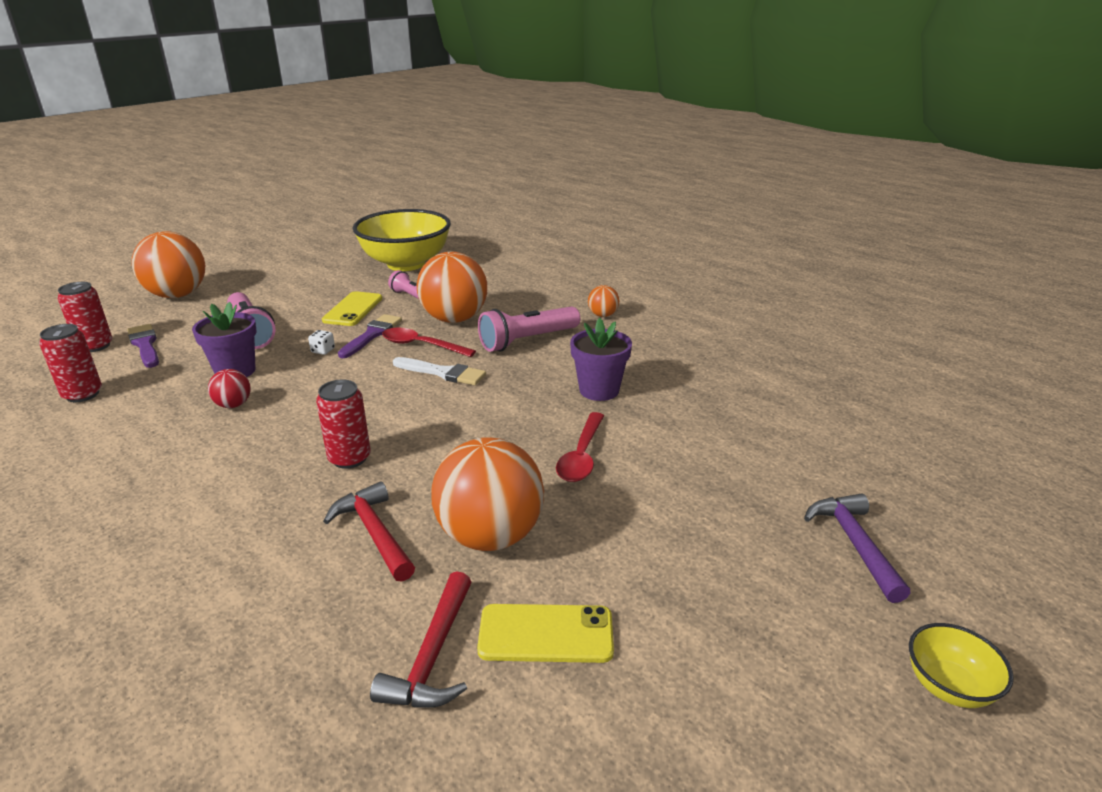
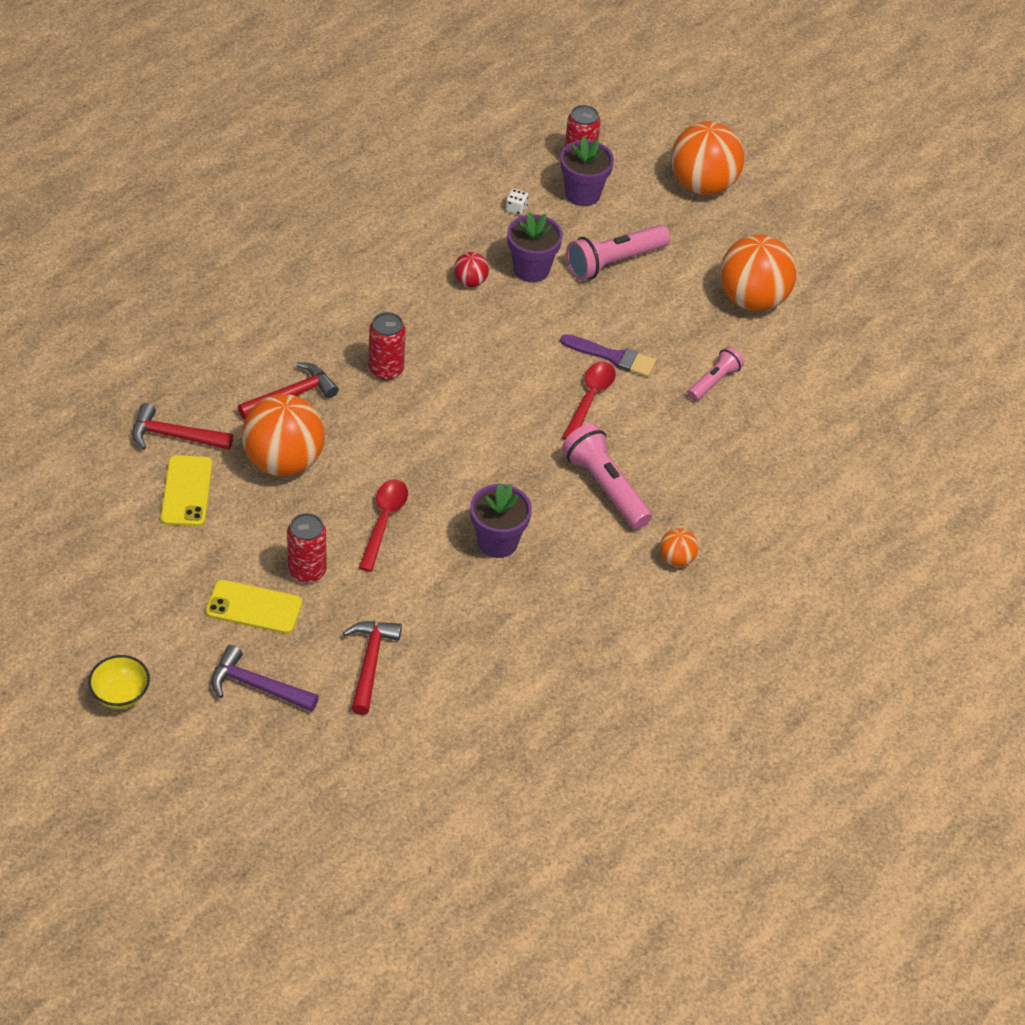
camera: 85 degrees right, 20 degrees up
(82, 394) = (488, 182): red can -> red can (307, 571)
(145, 345) = (582, 194): purple brush -> purple flower pot
(323, 350) = (575, 324): white dice -> white dice (516, 208)
(353, 309) = (676, 333): yellow phone -> yellow phone (254, 607)
(406, 264) = (819, 366): yellow bowl -> none
(443, 373) = (531, 420): white brush -> none
(454, 319) = (656, 422): orange ball -> orange ball (752, 299)
(581, 456) = (384, 521): red spoon -> red spoon turned 90 degrees clockwise
(779, 462) = (370, 663): none -> red hammer
(855, 544) = (257, 686): purple hammer -> purple hammer turned 150 degrees counterclockwise

